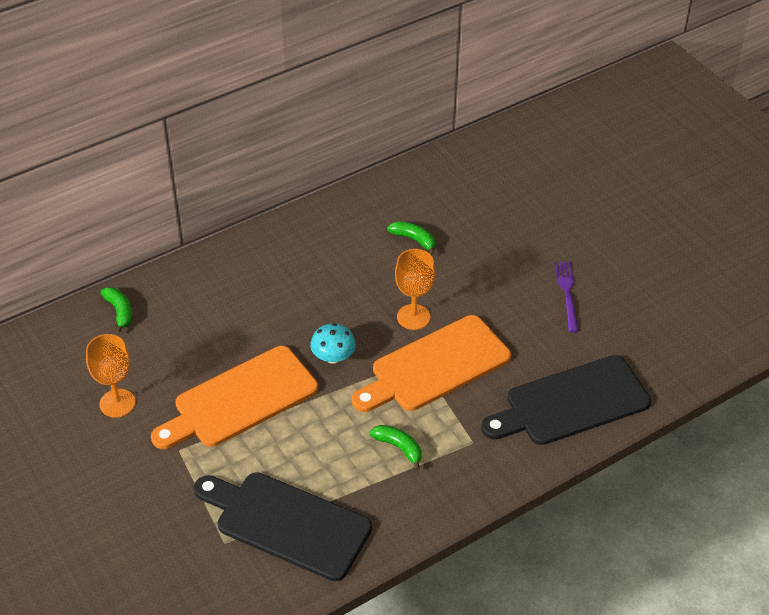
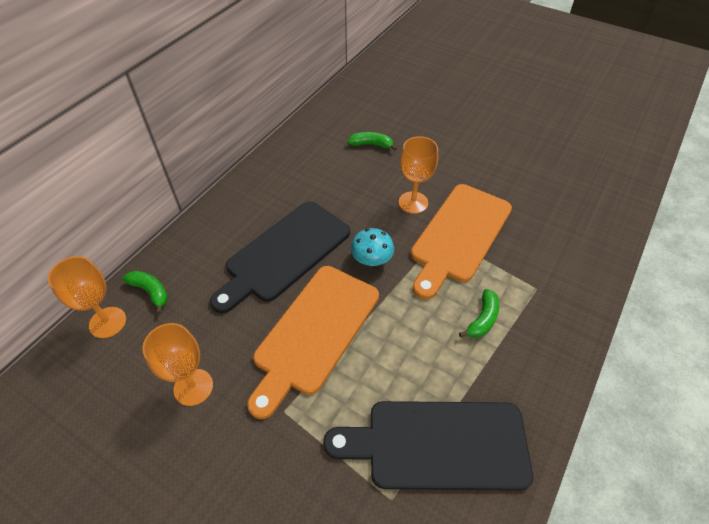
camera: 25 degrees left, 5 degrees up
(73, 325) = (107, 322): none -> orange goblet
(399, 448) = (482, 319): green banana -> green banana turned 105 degrees clockwise
(567, 293) = (510, 146): purple fork -> none
(571, 403) = (580, 225): black cutting board -> black cutting board (284, 254)

